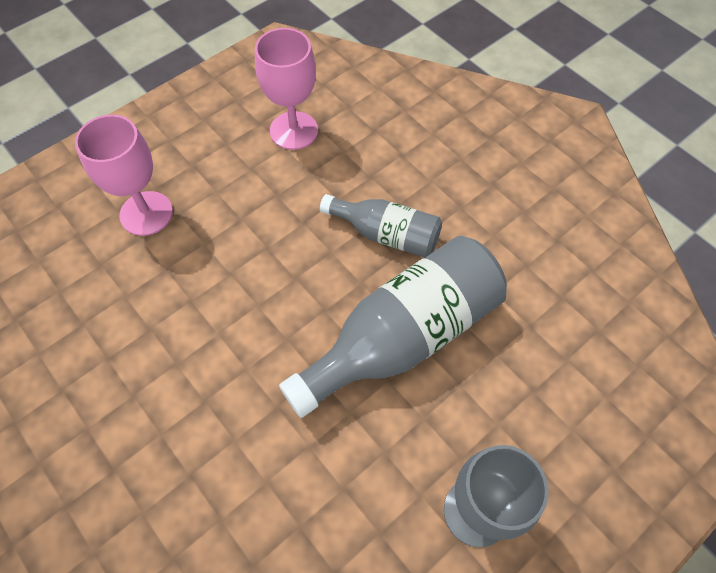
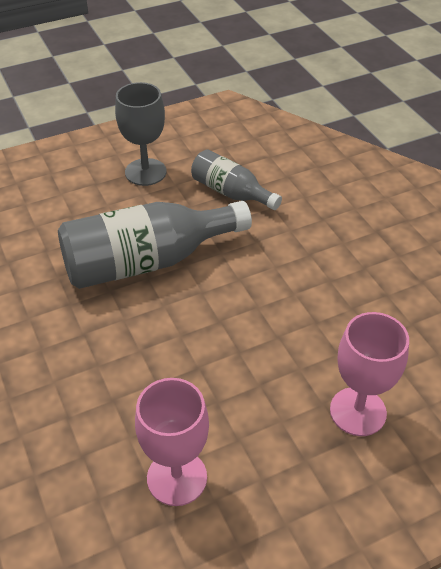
camera: 165 degrees left, 15 degrees down
(386, 234) = (124, 338): grey bottle -> grey bottle (231, 193)

